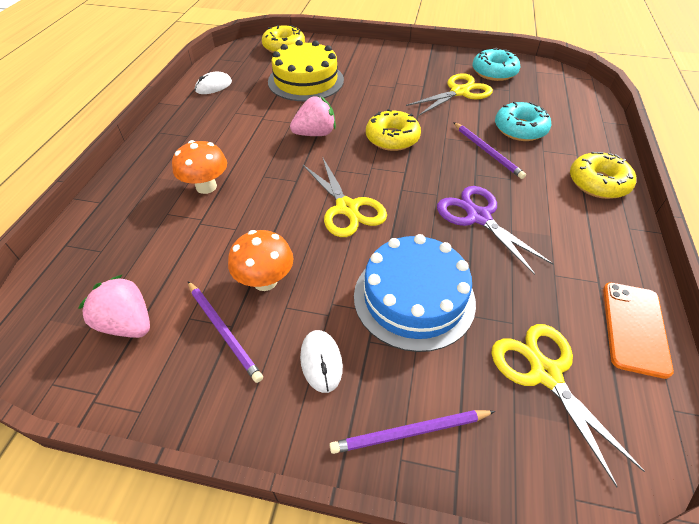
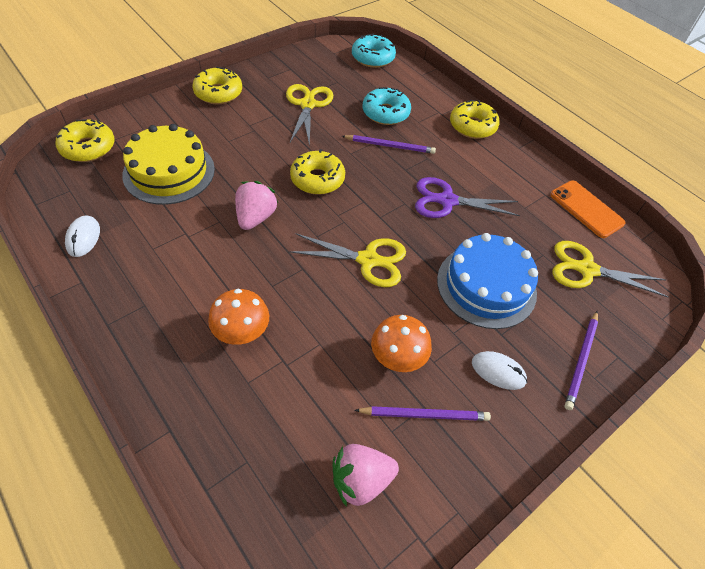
camera: 55 degrees left, 5 degrees up
(404, 56) = (218, 93): none -> yellow donut
(494, 72) = (307, 70): turquoise donut -> turquoise donut (373, 58)

